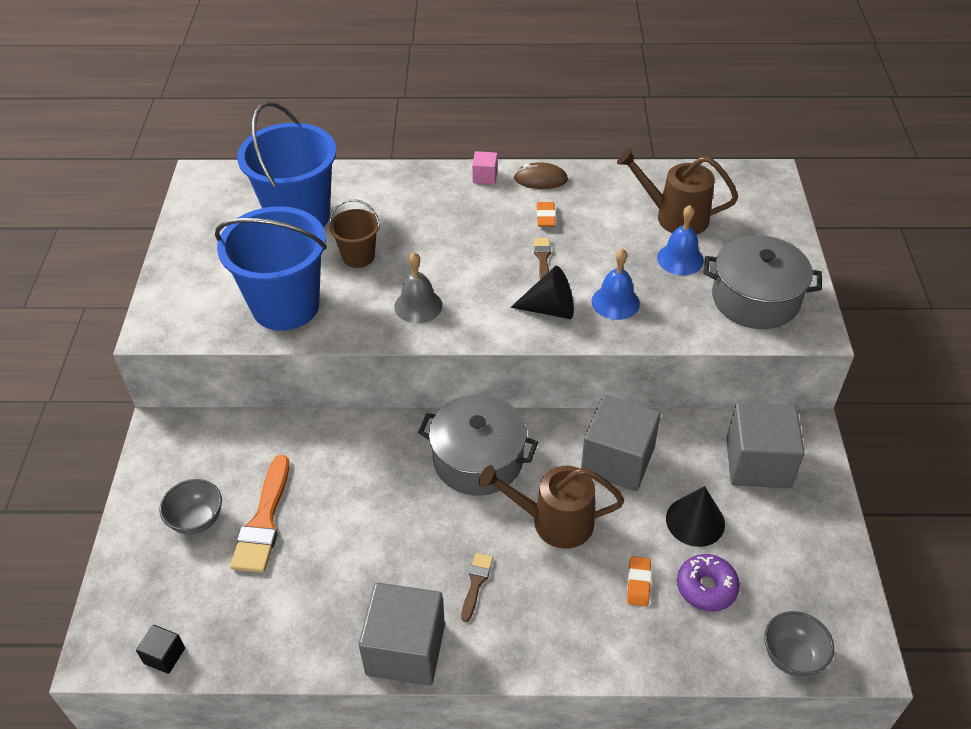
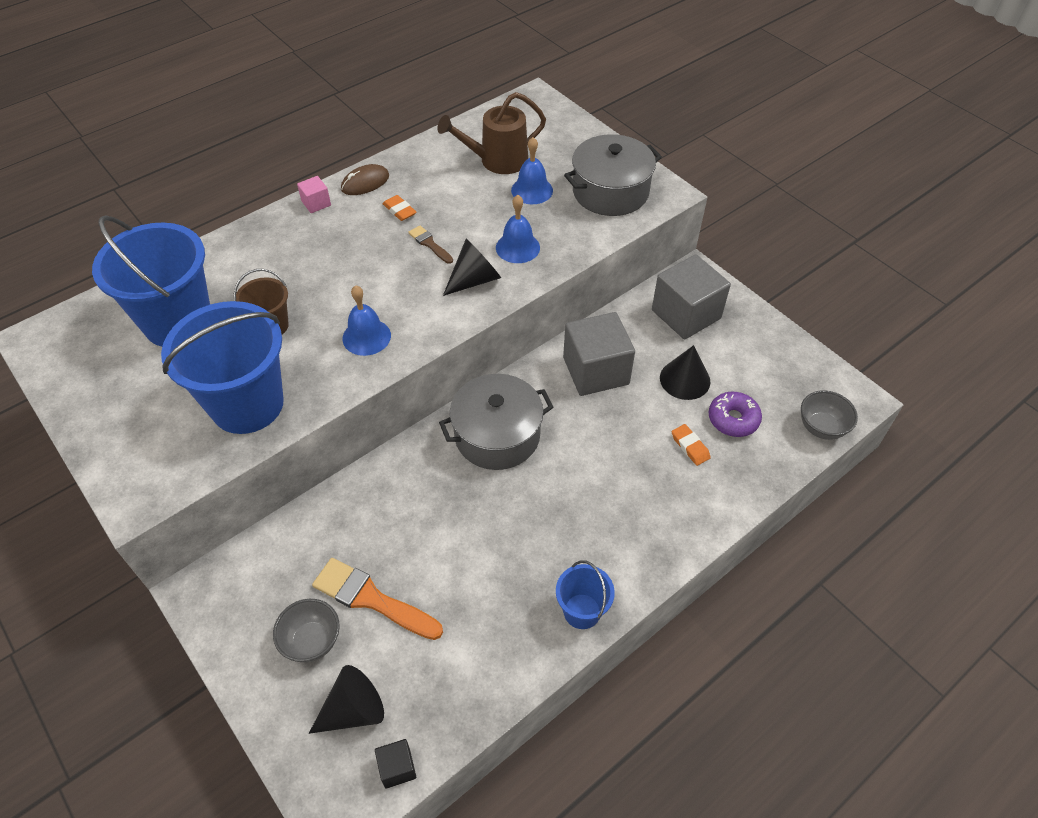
camera: 40 degrees left, 5 degrees up
(176, 591) = (354, 710): none -> black cone
(264, 520) = (372, 599): orange brush -> orange brush turned 150 degrees clockwise
(405, 649) = (582, 611): grey cube -> blue bucket
(418, 306) = (366, 337): grey bell -> blue bell
(476, 583) = (584, 526): brown brush -> none
(554, 521) = (595, 443): brown watering can -> none

